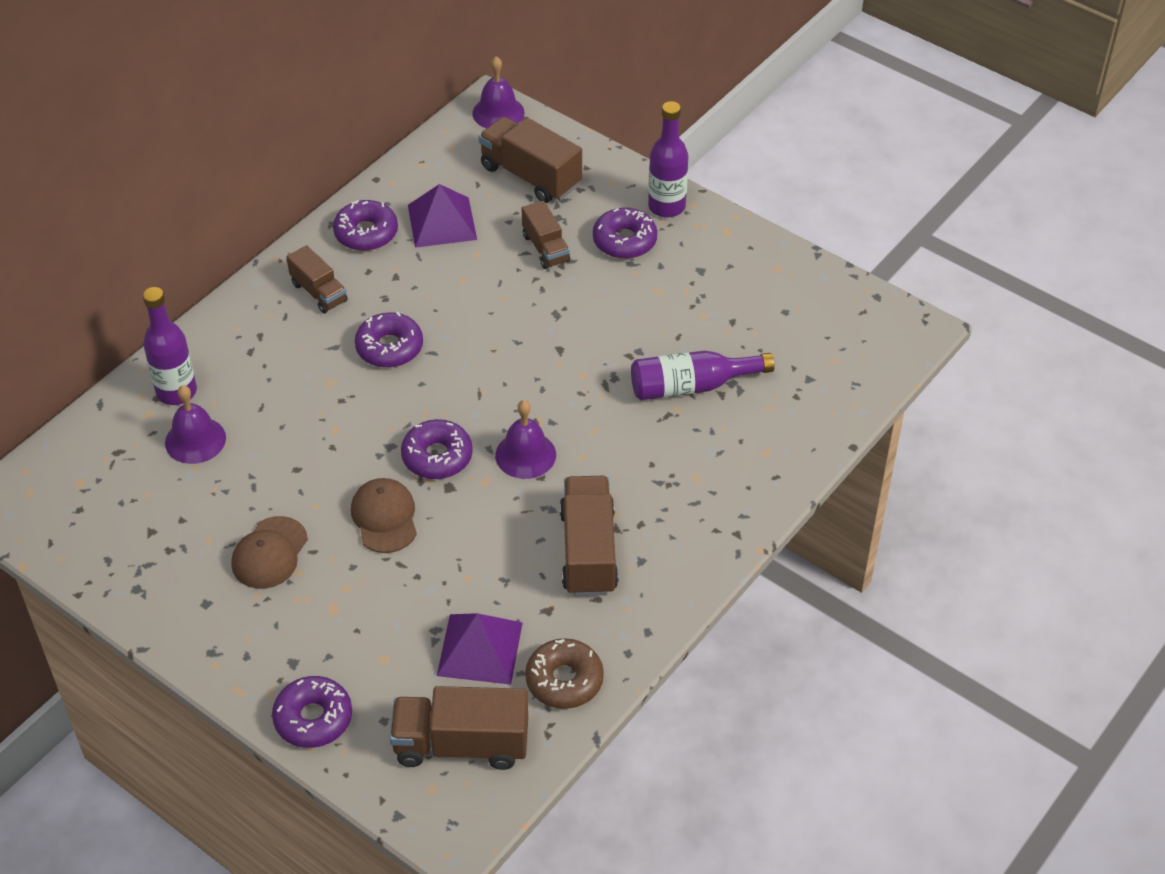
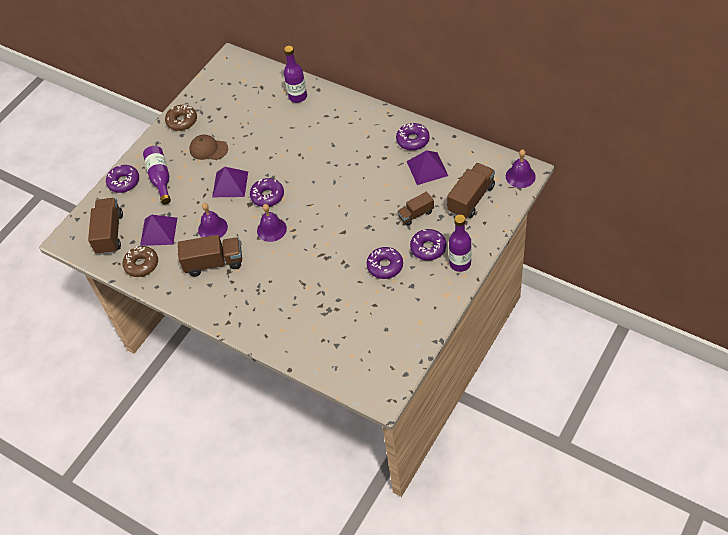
camera: 90 degrees right, 5 degrees up
(162, 601) = (182, 121): none -> brown donut
(195, 440) = (270, 110): purple bell -> purple bell (212, 228)
(319, 292) = (368, 131): brown truck -> none
(384, 517) = (230, 184): brown cap -> purple pyramid
(389, 347) = (335, 165): purple donut -> purple donut (385, 266)
(691, 386) = (324, 291): purple bottle -> purple bottle (160, 178)

